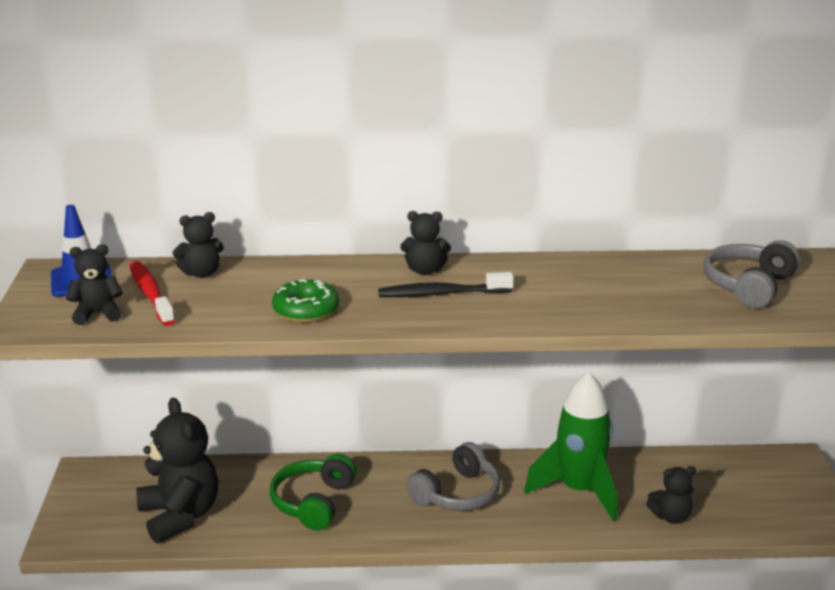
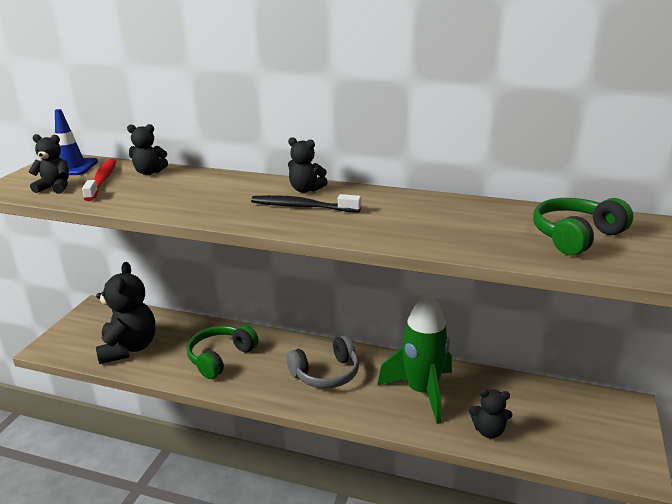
camera: 20 degrees right, 0 degrees up
(306, 310) = (192, 204): green donut -> none
(748, 286) = (575, 236): grey headphones -> green headphones

